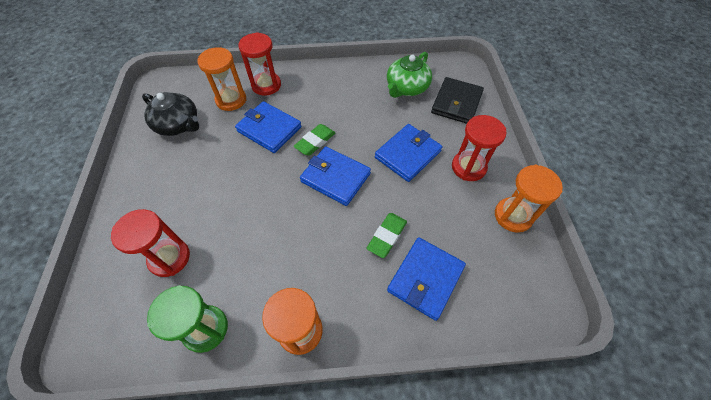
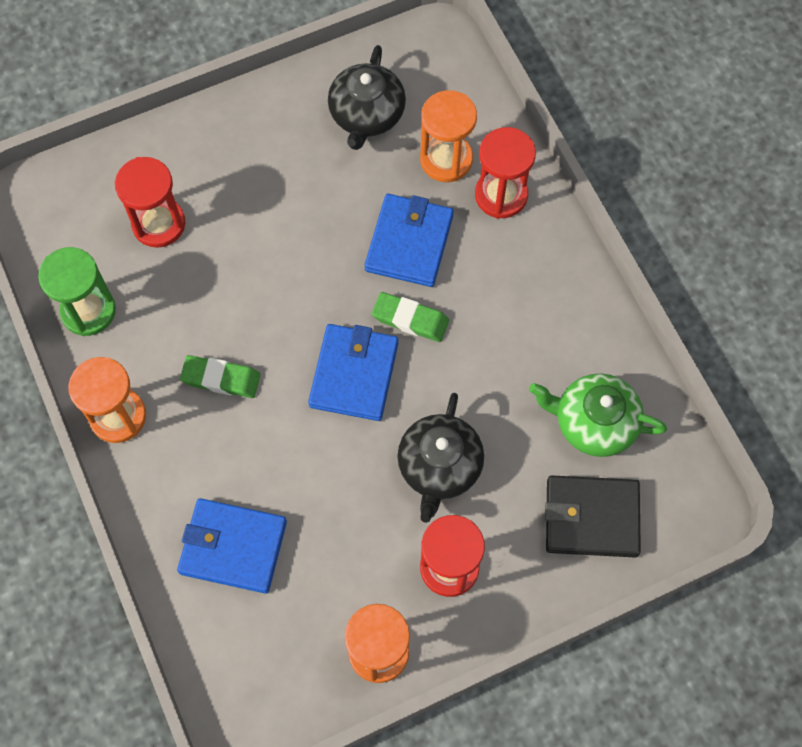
camera: 70 degrees right, 10 degrees up
(387, 236) = (280, 478): green eraser -> green eraser (221, 379)
(408, 154) = (439, 466): blue wallet -> black teapot

